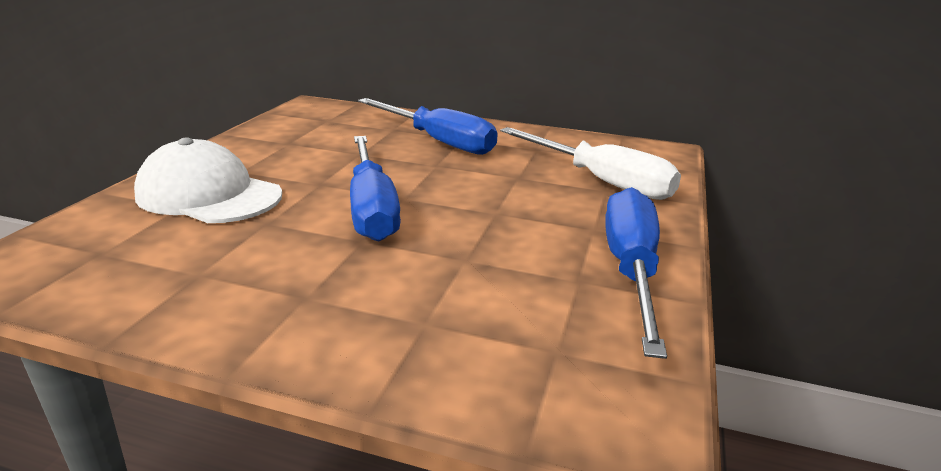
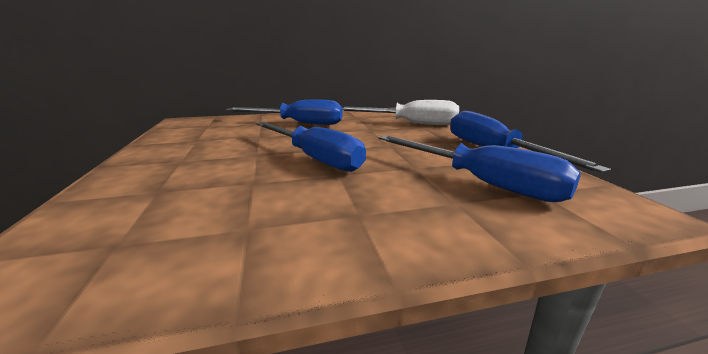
camera: 30 degrees left, 5 degrees down
(209, 195) = (174, 178): white cap -> none
(508, 310) = (481, 182): none -> blue screwdriver

